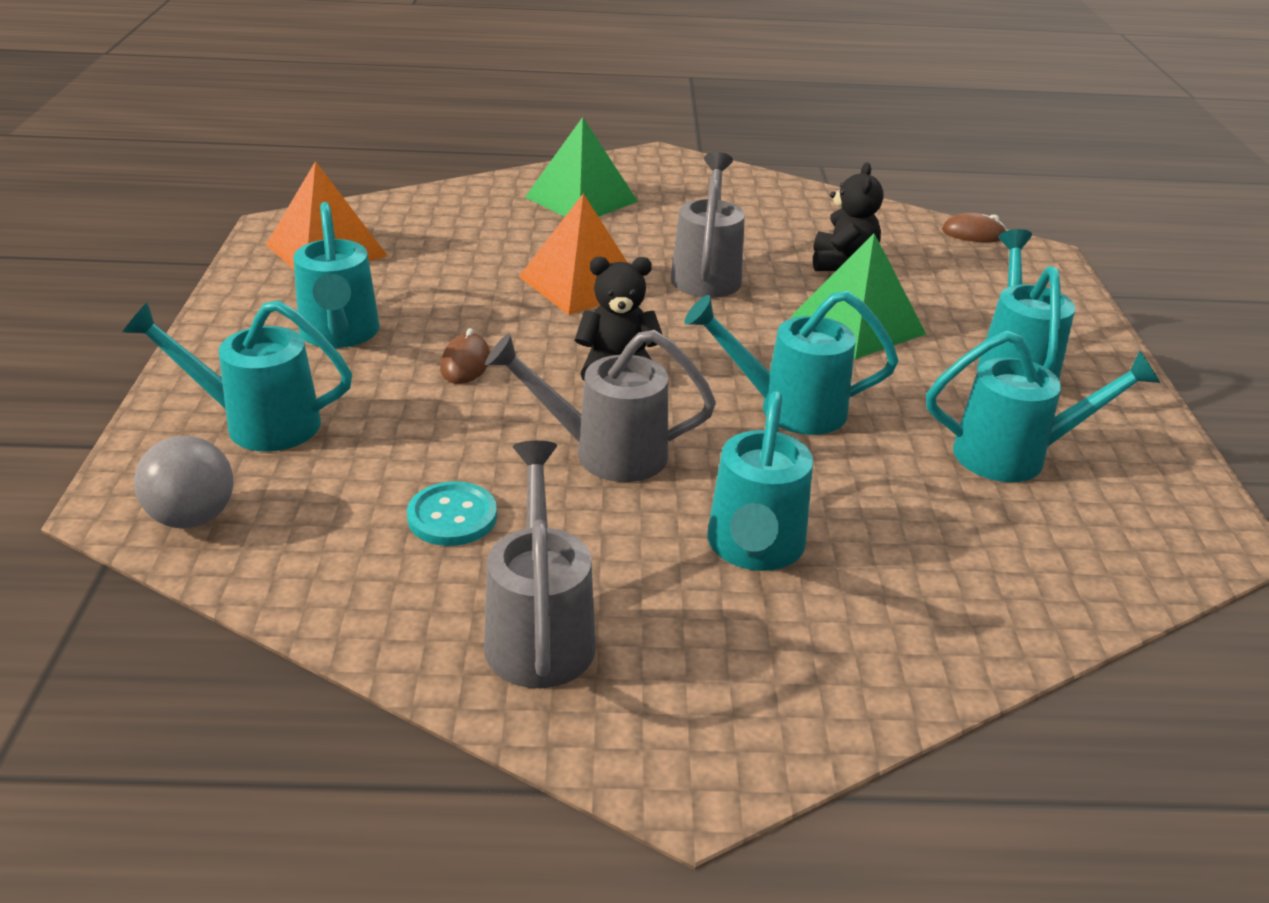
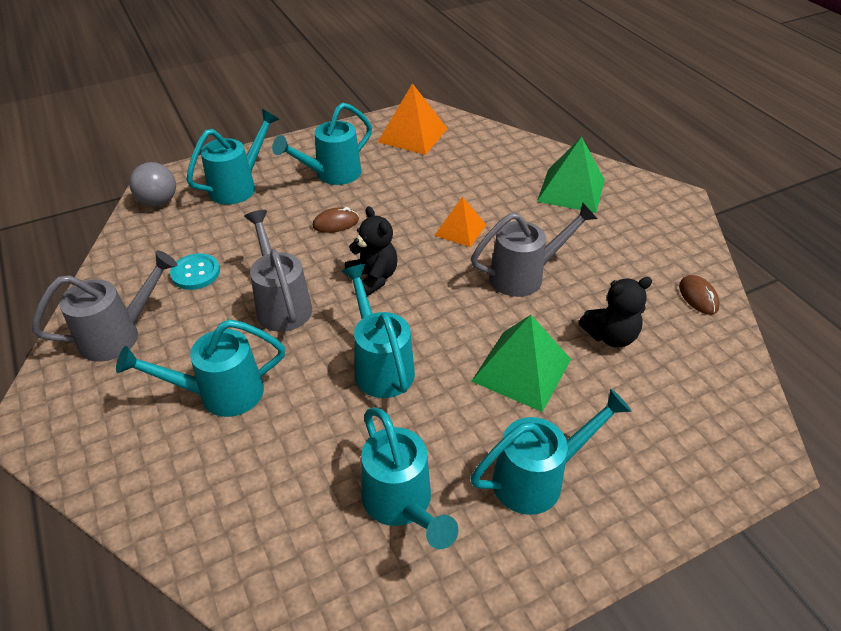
camera: 65 degrees right, 10 degrees up
(258, 423) = (238, 186): turquoise watering can -> turquoise watering can turned 60 degrees clockwise
(581, 283) = (460, 230): orange pyramid -> orange pyramid, size x0.63
(973, 234) = (754, 402): brown mouse -> brown mouse (698, 297)

